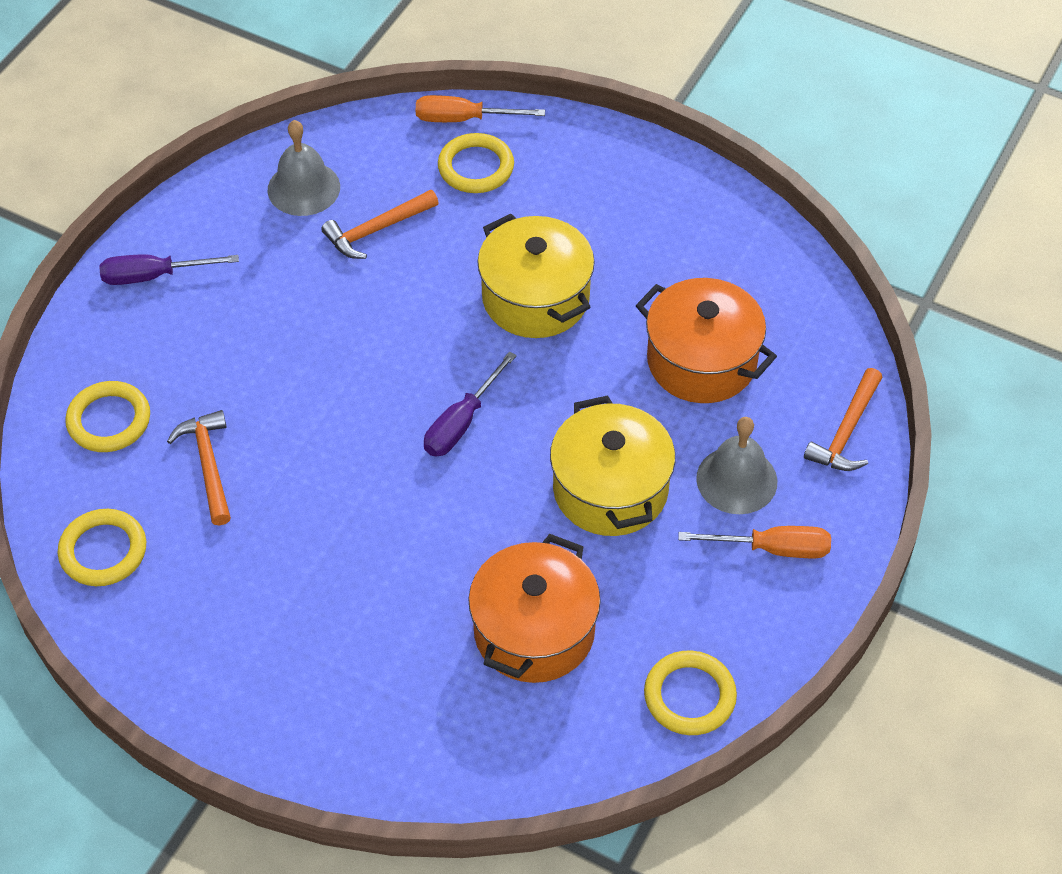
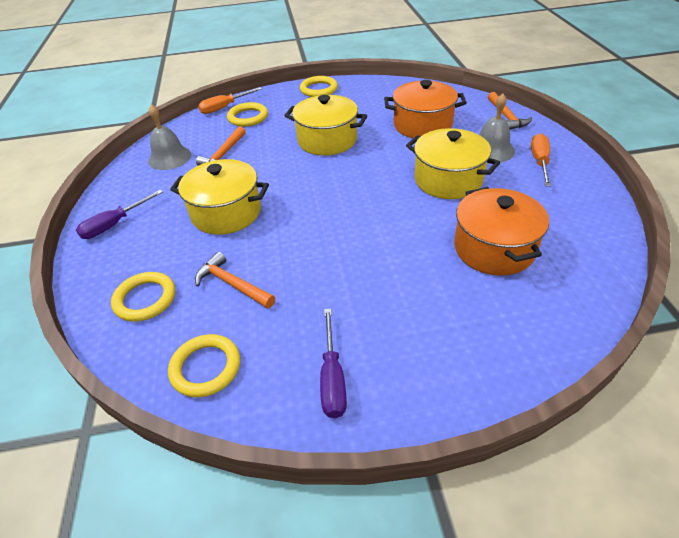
camera: 35 degrees left, 10 degrees down
(290, 347) = (226, 213): none -> yellow pot
(461, 422) = (349, 194): purple screwdriver -> purple screwdriver (332, 378)
(689, 696) = (594, 228): yellow ring -> yellow ring (319, 89)
(772, 548) = (539, 162): orange screwdriver -> orange screwdriver turned 45 degrees counterclockwise

